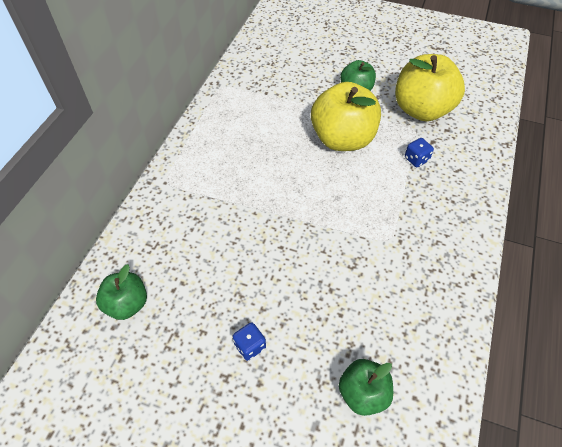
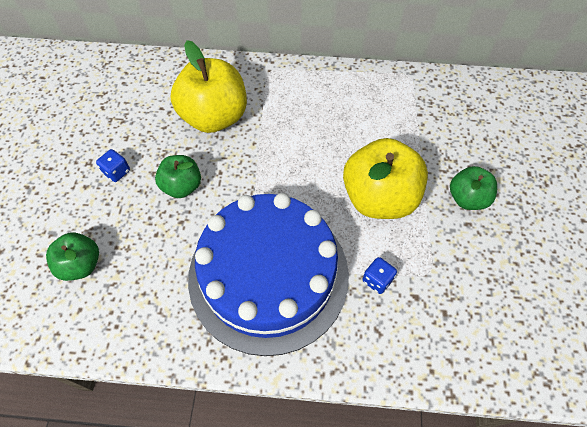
camera: 75 degrees right, 5 degrees up
(127, 304) = (143, 84): green apple -> green apple (182, 186)
(400, 228) = (268, 275): none -> blue cake
(421, 110) = (468, 278): yellow apple -> yellow apple (214, 117)

